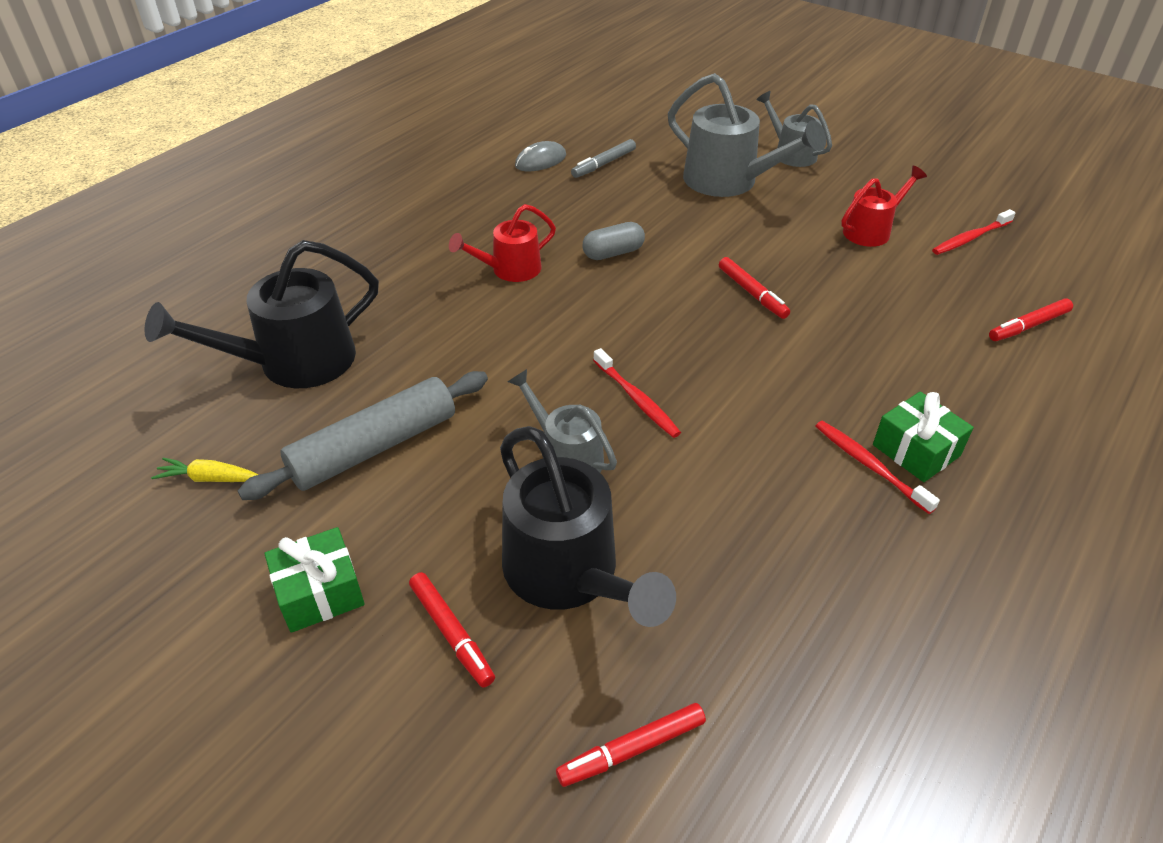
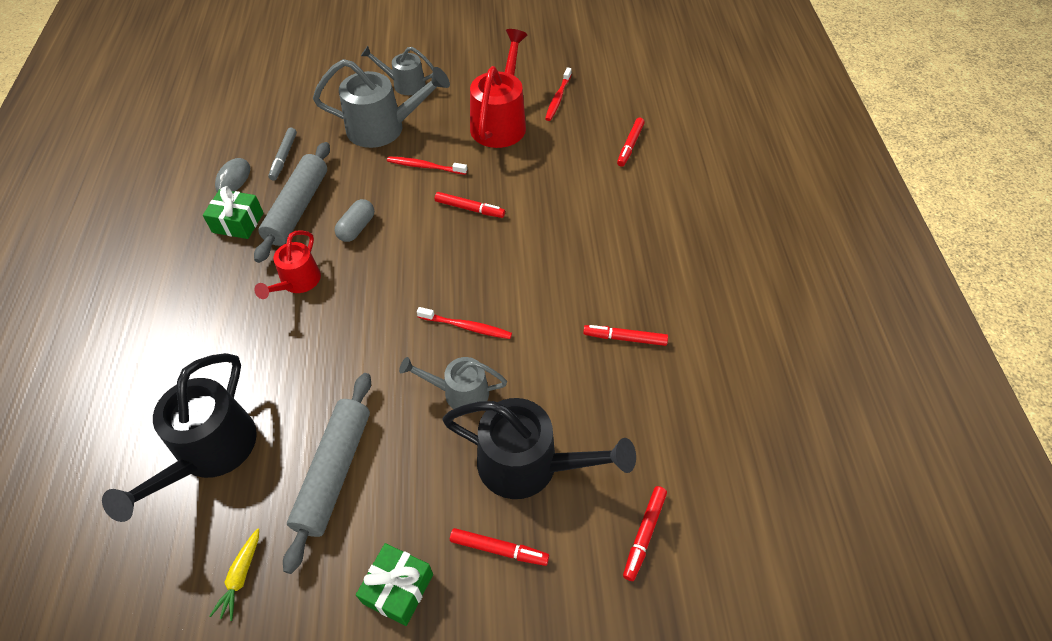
camera: 40 degrees left, 10 degrees up
(210, 478) = (241, 576): yellow carrot -> yellow carrot turned 45 degrees counterclockwise
(573, 210) = (297, 208): none -> grey rolling pin
(819, 521) = (624, 338): none -> red marker
(869, 465) = (621, 287): red toothbrush -> red toothbrush (424, 166)
(871, 230) = (500, 122): red watering can -> red watering can, size x1.69
(916, 450) = (636, 262): green gift -> green gift (238, 222)

